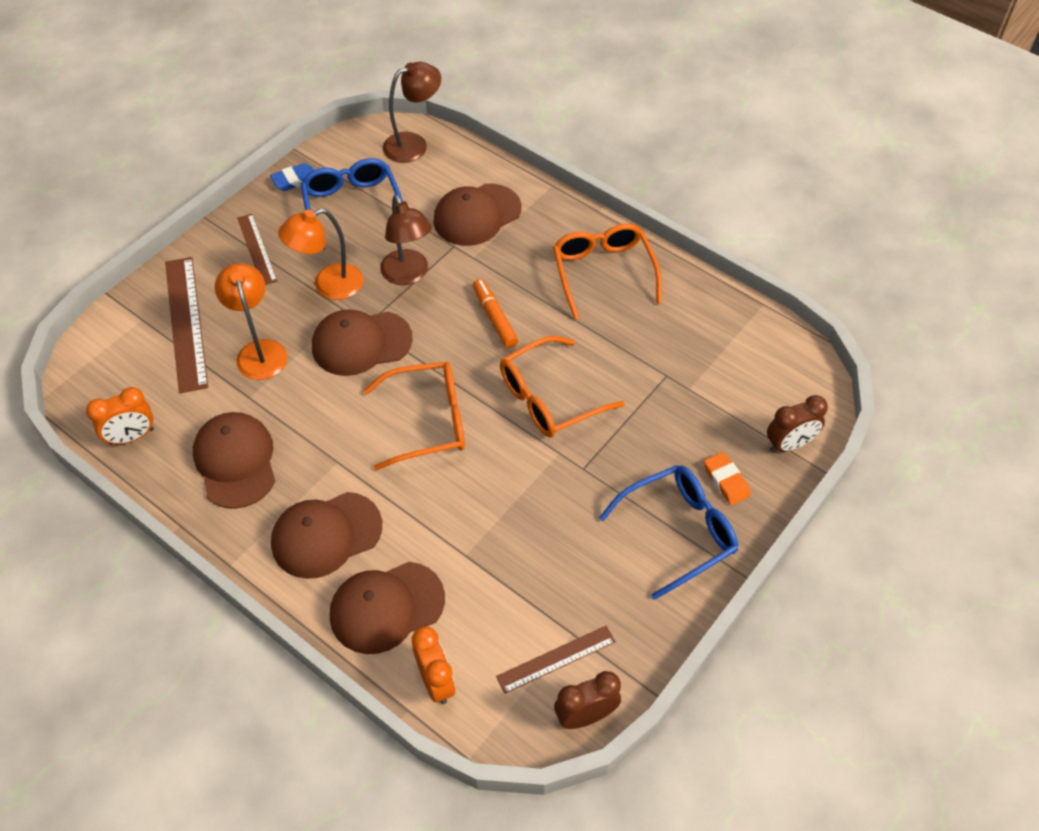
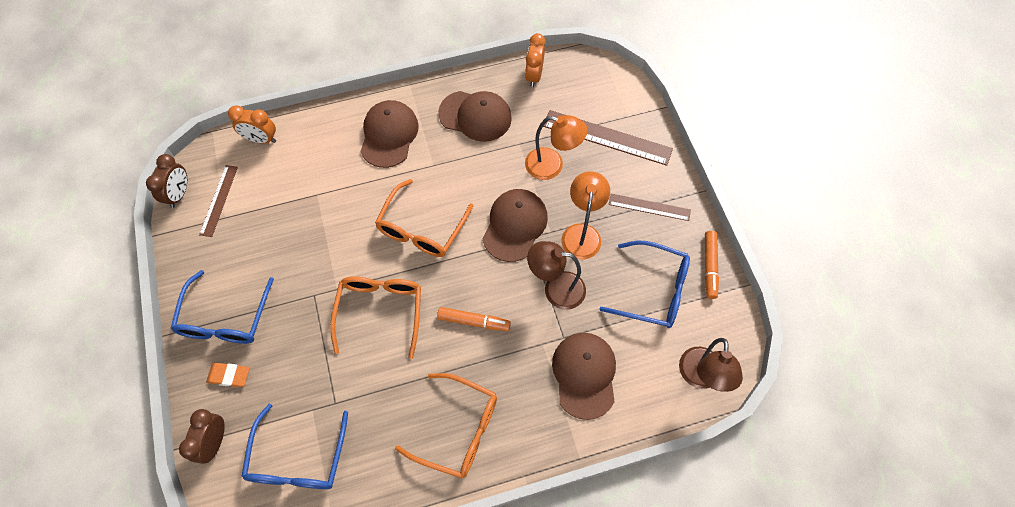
camera: 125 degrees right, 10 degrees up
(295, 180) = (710, 266): blue eraser -> orange marker
(386, 607) = (321, 140): brown cap -> none
(737, 369) = (298, 459): none -> blue glasses

